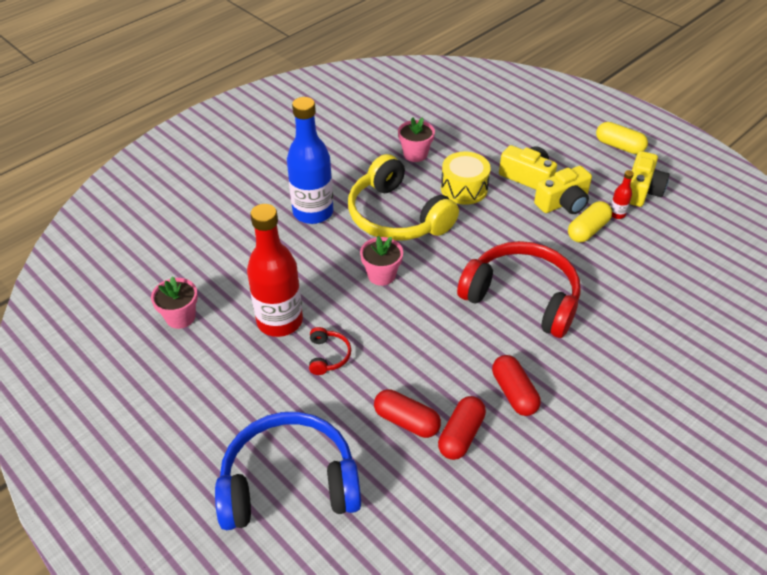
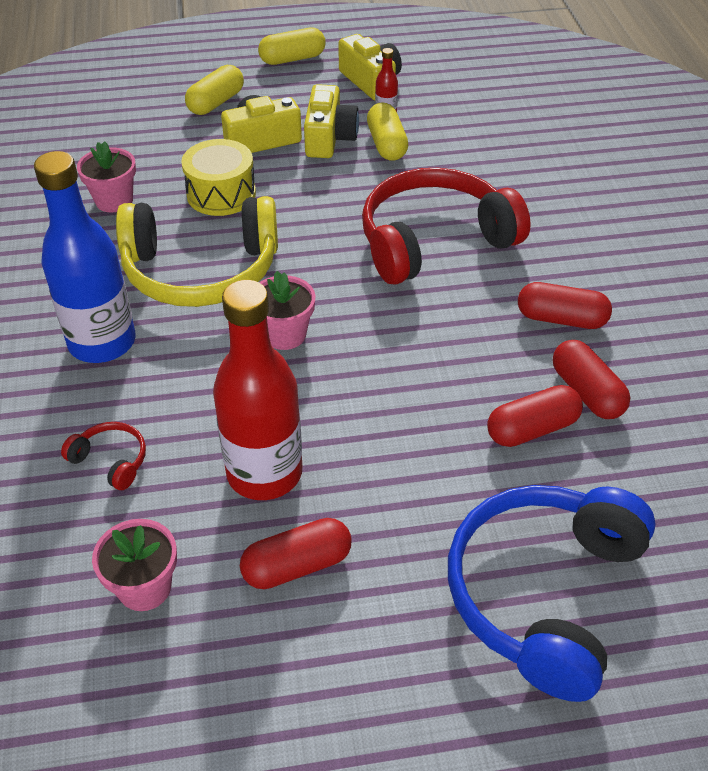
camera: 55 degrees left, 0 degrees up
(232, 366) = (297, 565): none -> red capsule
(328, 356) = (370, 452): red headphones -> red headphones (111, 460)
(538, 141) = (216, 103): none -> yellow capsule

